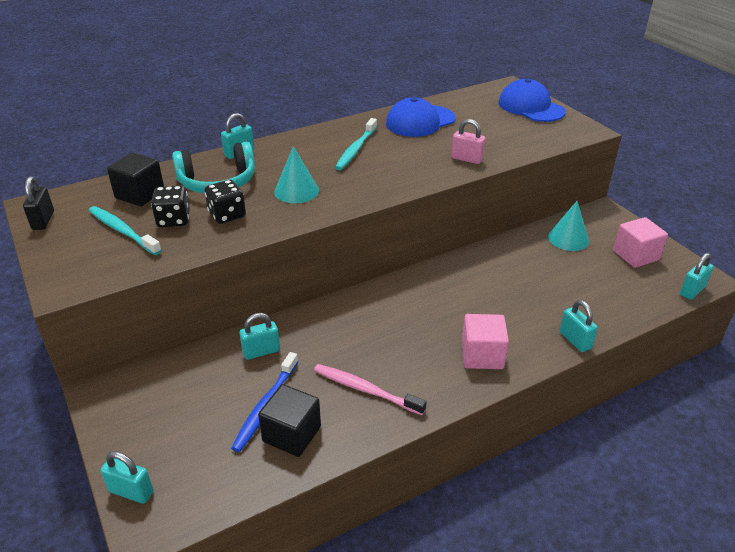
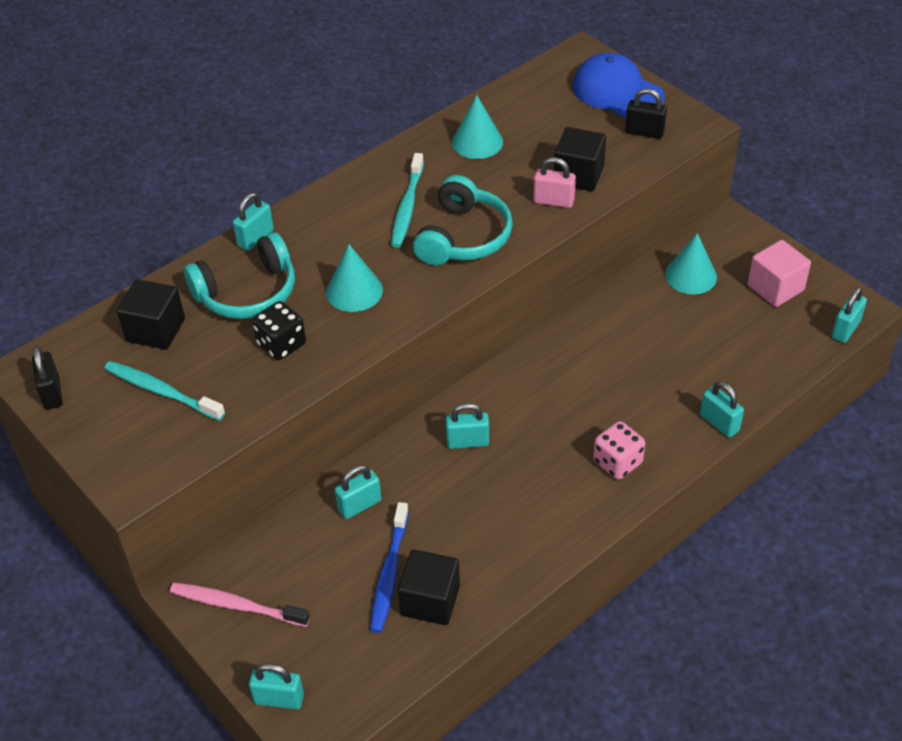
camera: 10 degrees left, 10 degrees up
(173, 220) = (218, 363): black dice -> none
(363, 321) = (467, 442): none -> turquoise padlock
(365, 390) = (496, 531): pink toothbrush -> pink toothbrush (236, 605)
(391, 171) = (464, 237): none -> turquoise headphones
(420, 121) = (477, 142): blue cap -> turquoise cone
(482, 355) = (617, 462): pink cube -> pink dice
(490, 147) = (578, 175): none -> black cube
(546, 130) = (644, 132): none -> black padlock

